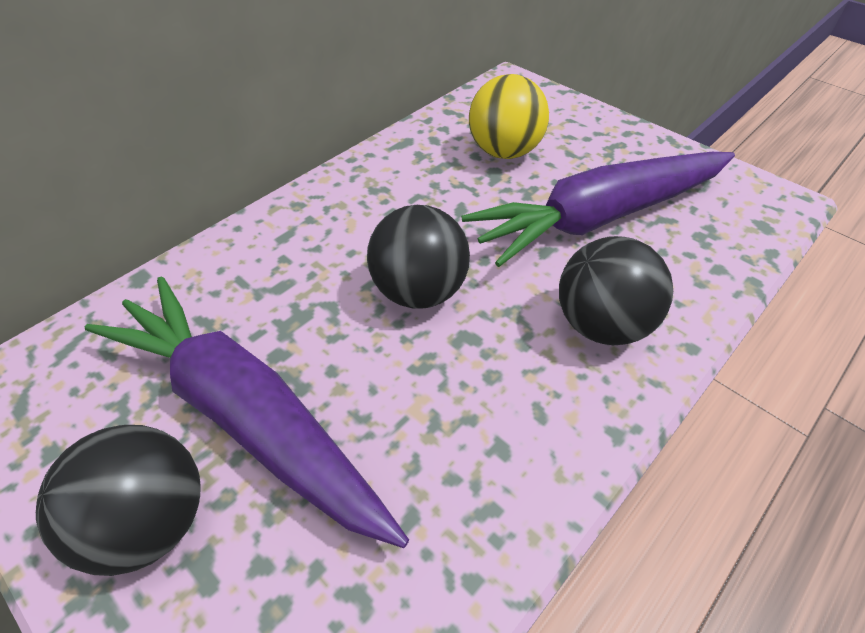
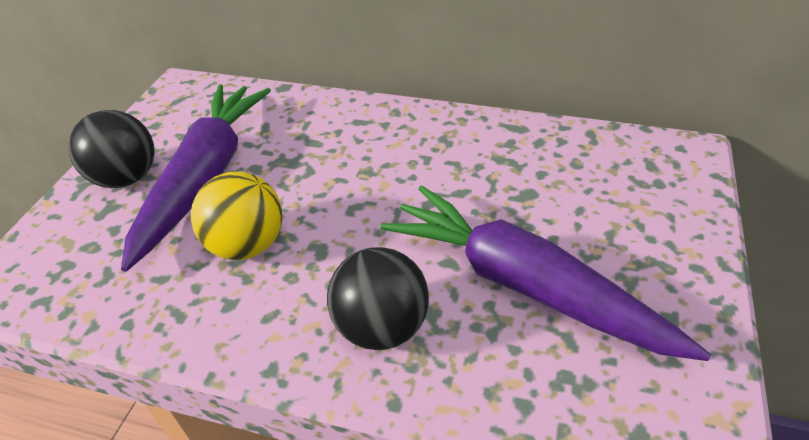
camera: 65 degrees right, 5 degrees down
(419, 291) = (349, 206): black ball -> none
(504, 152) = (564, 189): yellow ball -> yellow ball (247, 245)

